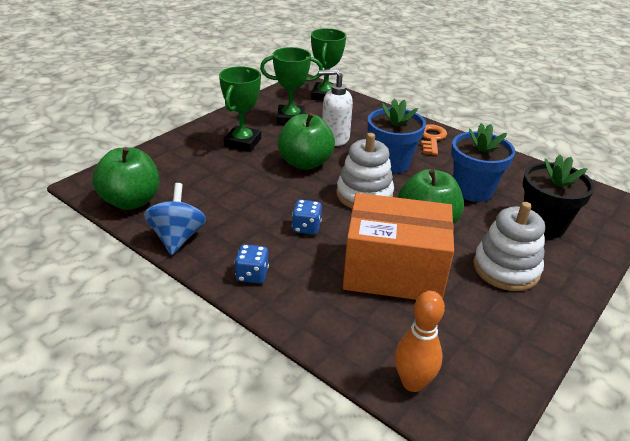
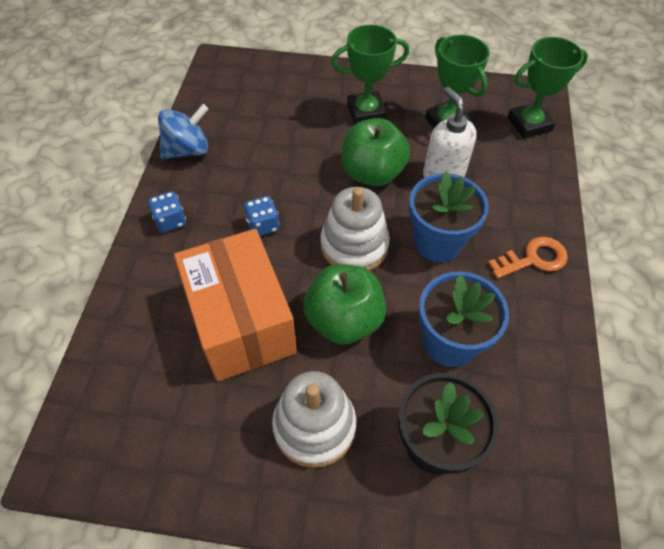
camera: 60 degrees right, 20 degrees up
(131, 201) = (215, 97): green apple -> none
(412, 382) = (96, 396): orange bowling pin -> none

